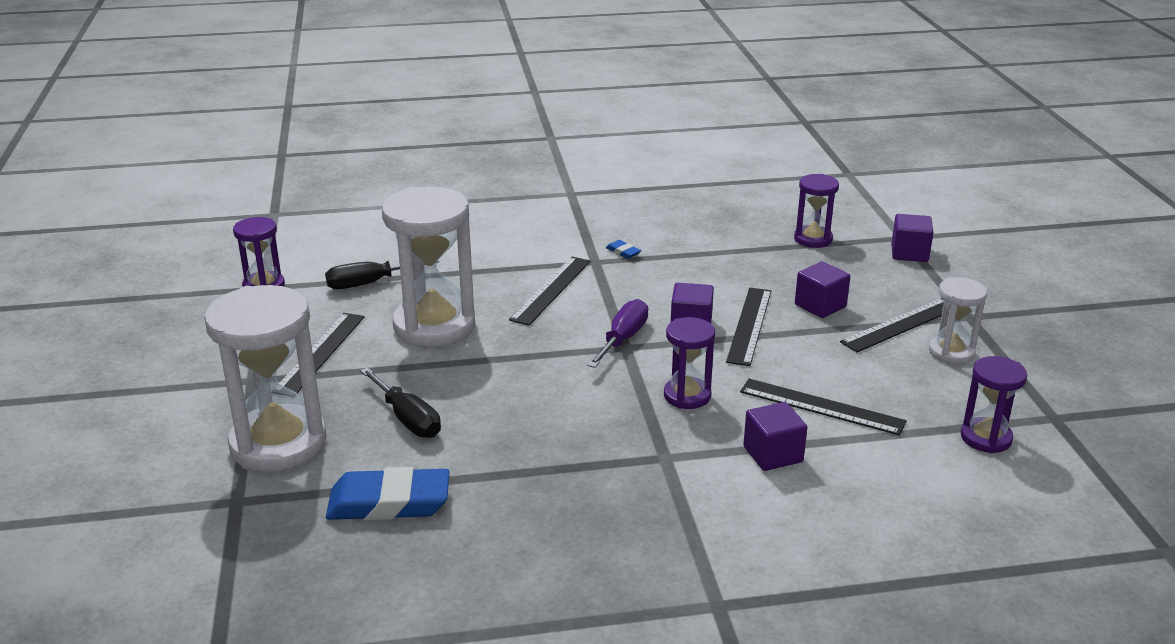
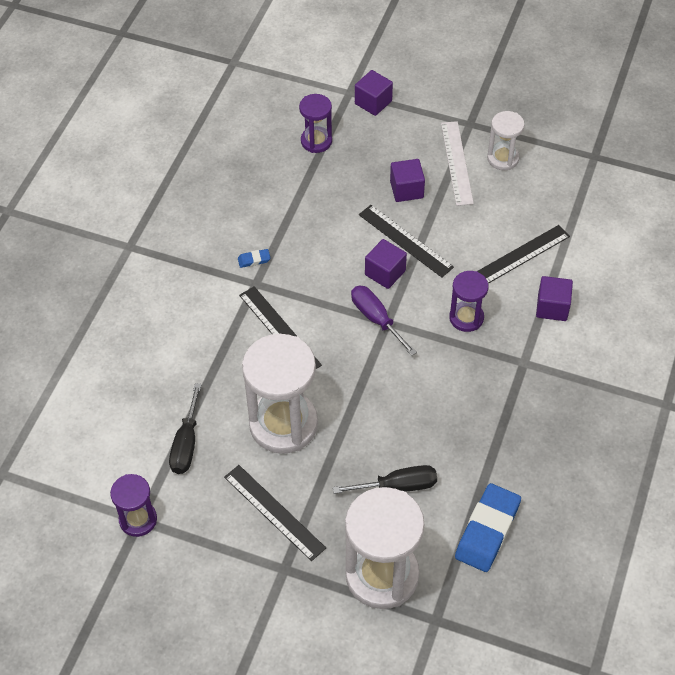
camera: 60 degrees left, 25 degrees up
(901, 324) = (456, 163): black ruler -> white ruler
(986, 438) = (595, 199): purple hourglass -> none

